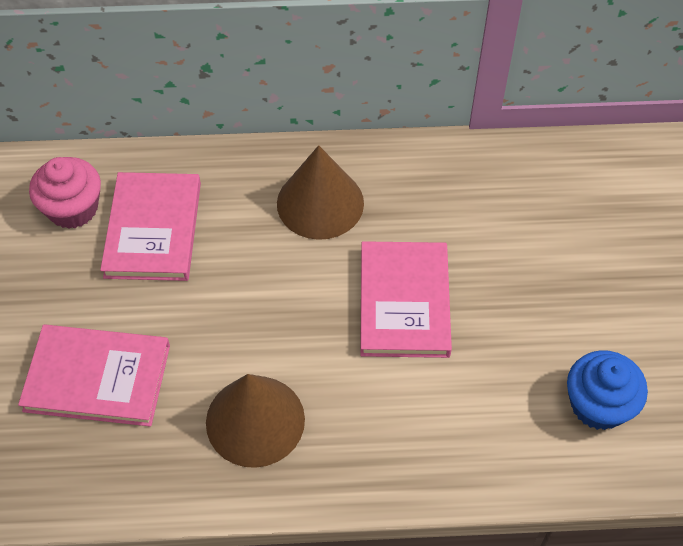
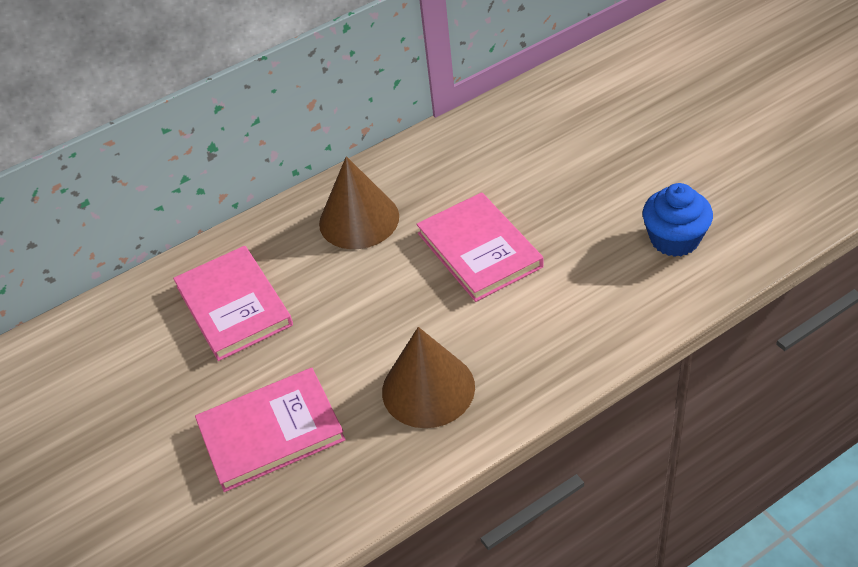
camera: 25 degrees left, 10 degrees down
(73, 208) = (150, 327): pink cupcake -> none

